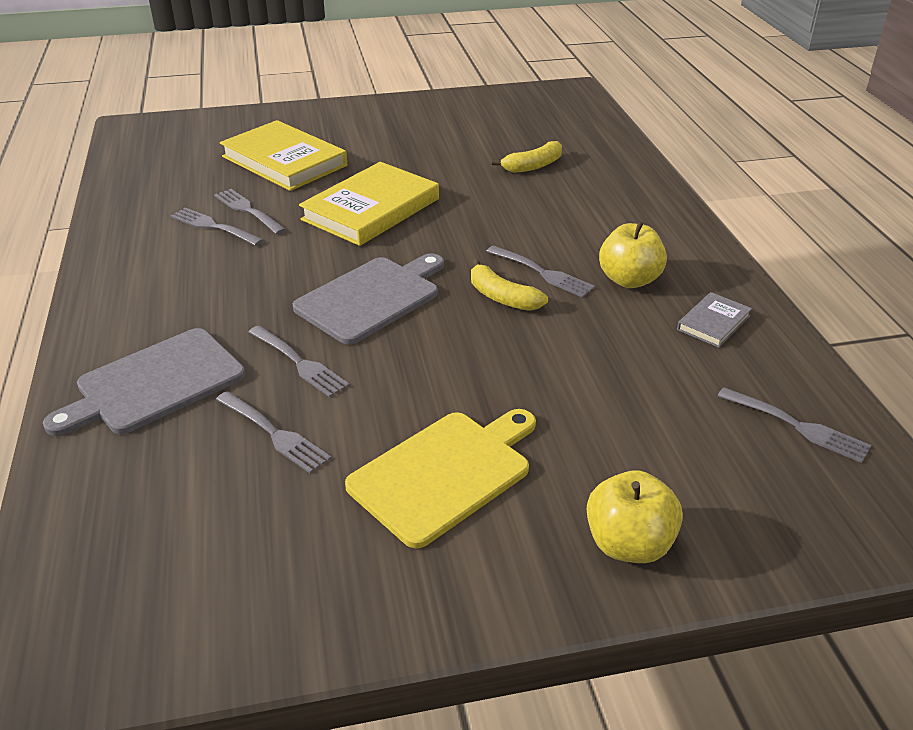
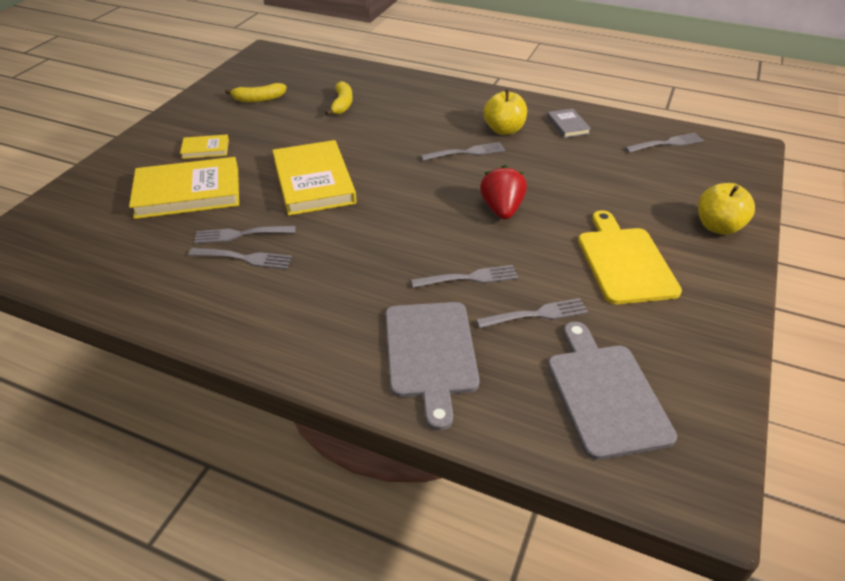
camera: 55 degrees left, 5 degrees up
(214, 227) = (243, 258): grey fork -> grey fork turned 150 degrees counterclockwise
(360, 139) = (205, 149): none -> yellow book
(371, 297) = (424, 222): grey cutting board -> grey cutting board (605, 394)
(453, 339) = (502, 209): none -> red strawberry
(502, 297) = (476, 176): yellow banana -> yellow banana (258, 99)

